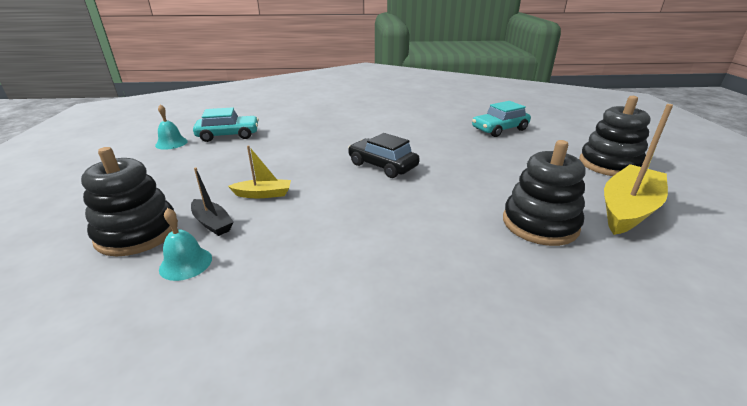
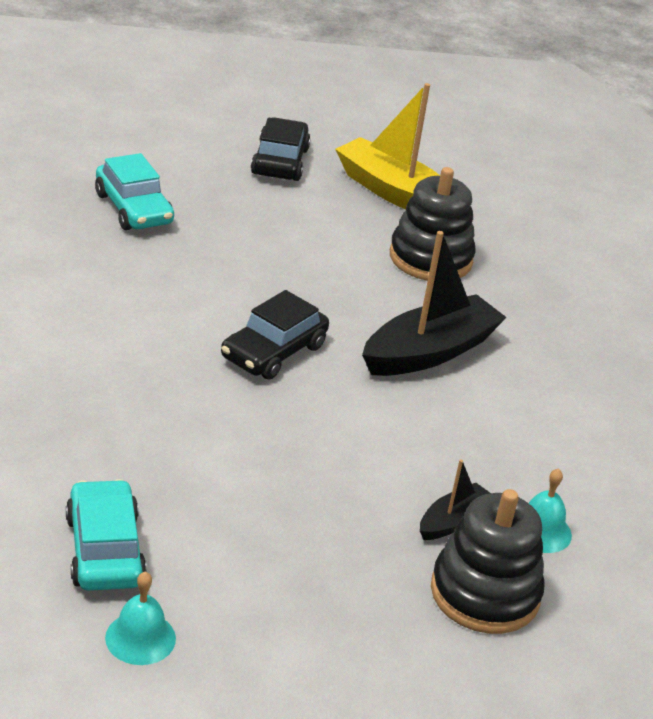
camera: 95 degrees left, 5 degrees up
(263, 194) = (370, 477): yellow boat -> none
(404, 219) = (429, 352): none -> black boat
(609, 164) = (280, 161): black stacking toy -> black car

